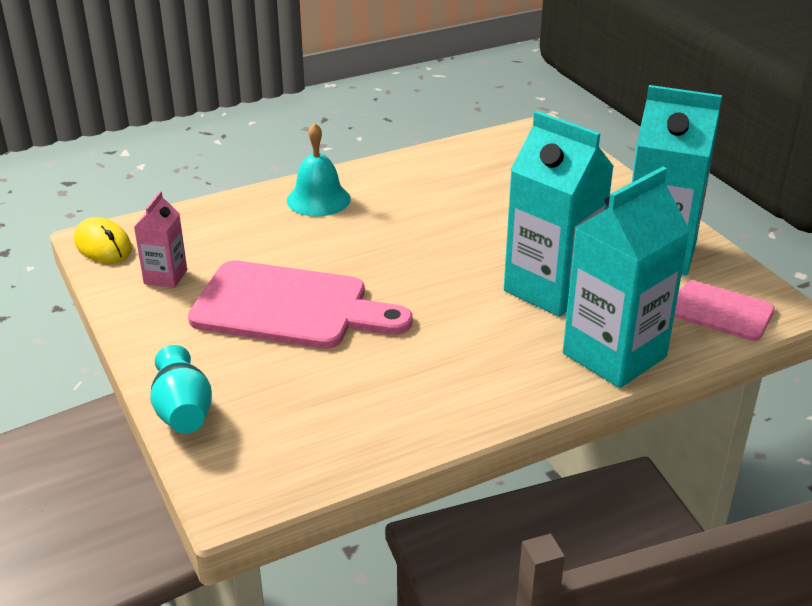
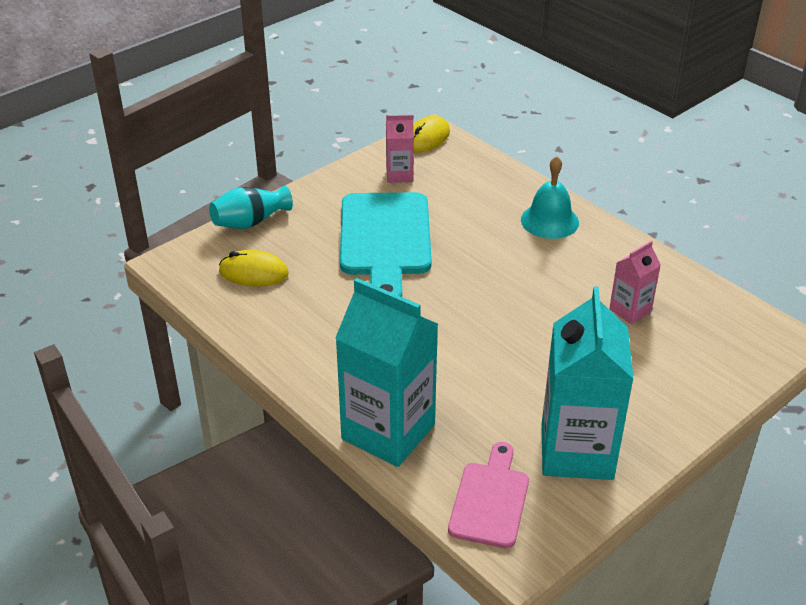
camera: 75 degrees right, 5 degrees up
(290, 307) = (385, 240): pink cutting board -> turquoise cutting board
(297, 421) = (253, 272): none -> yellow mouse
(478, 187) = (630, 310): none -> pink carton
(550, 289) = (474, 380): turquoise carton -> none

